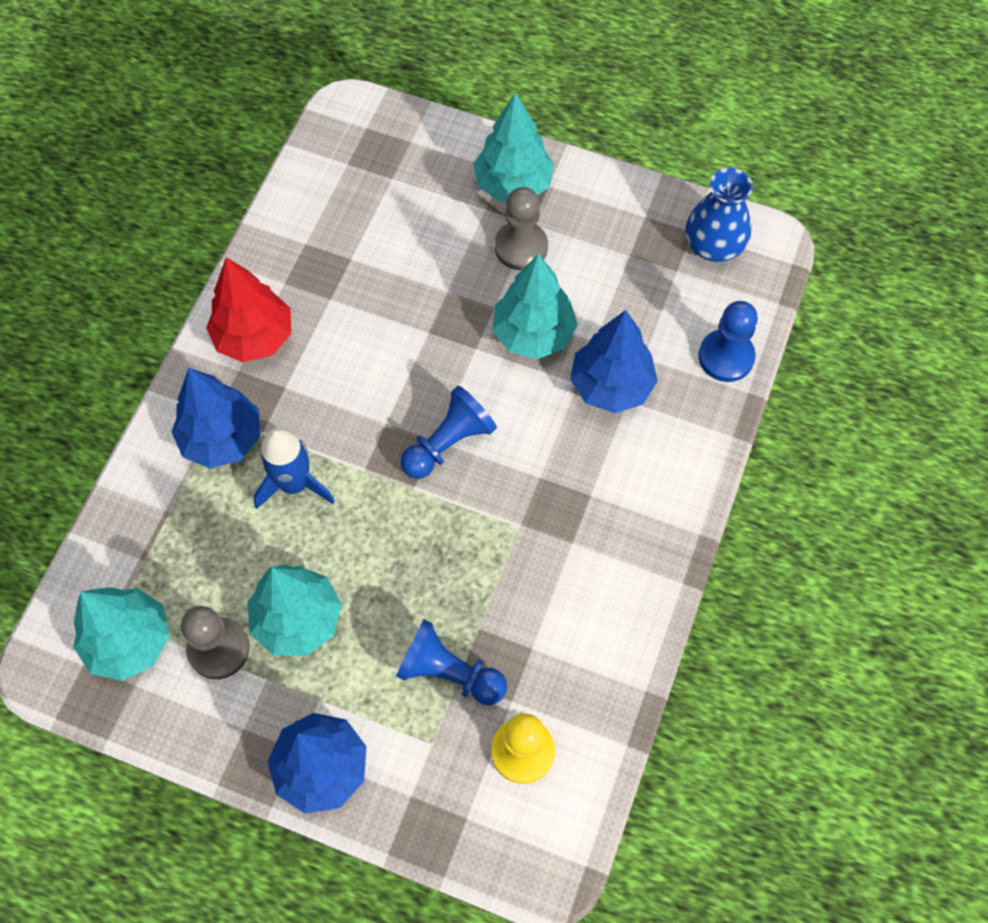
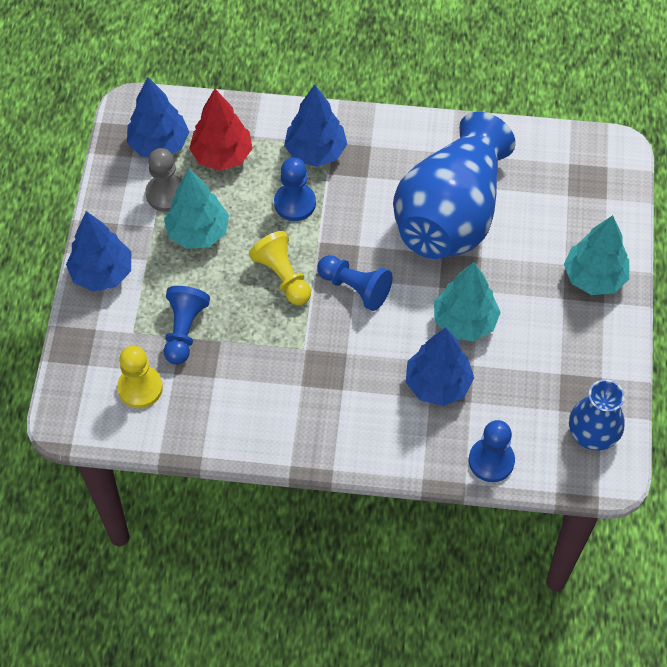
camera: 75 degrees right, 5 degrees down
(129, 641) = (159, 144): turquoise tree -> blue tree
(254, 337) = (400, 147): red tree -> red tree (222, 155)
(294, 484) = (295, 203): blue rocket -> blue pawn
(376, 307) = (451, 214): none -> blue vase
(403, 526) = (283, 276): none -> yellow pawn
(521, 247) = (538, 296): grey pawn -> none

